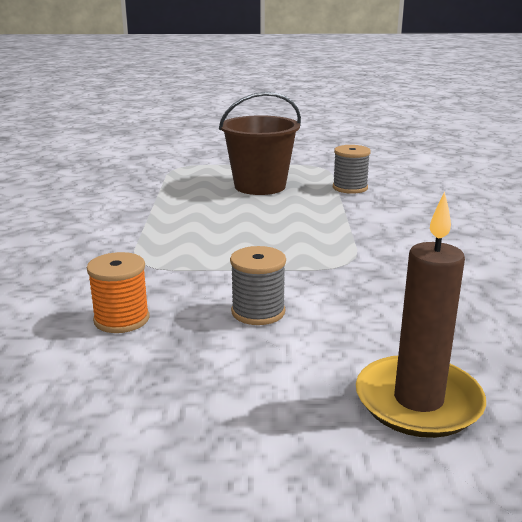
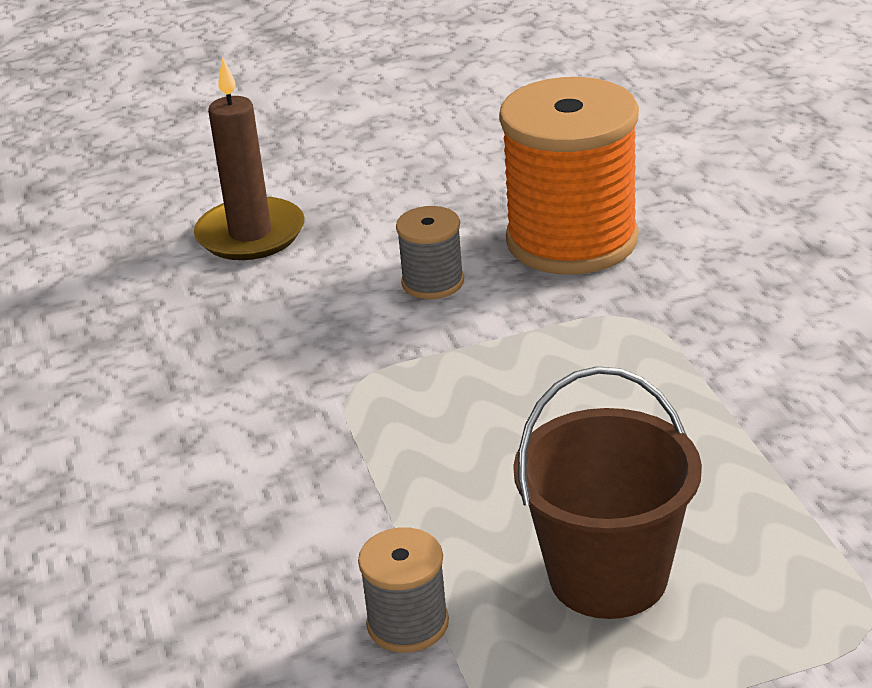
camera: 165 degrees right, 10 degrees up
(121, 319) = (572, 240): orange spool -> orange spool, size x2.16

